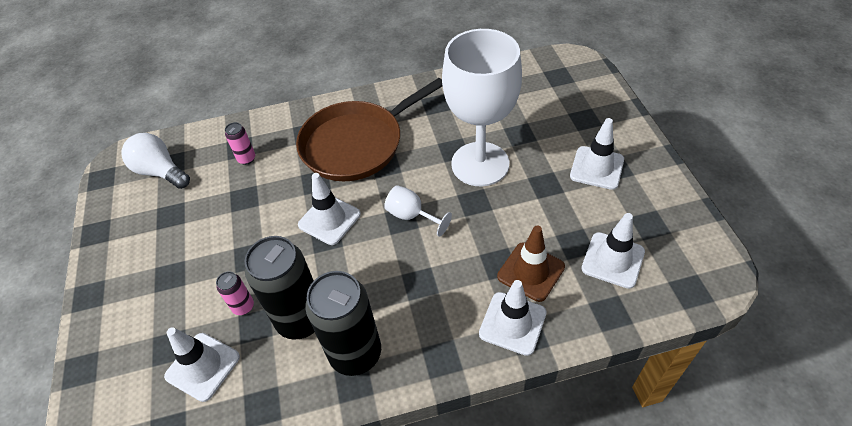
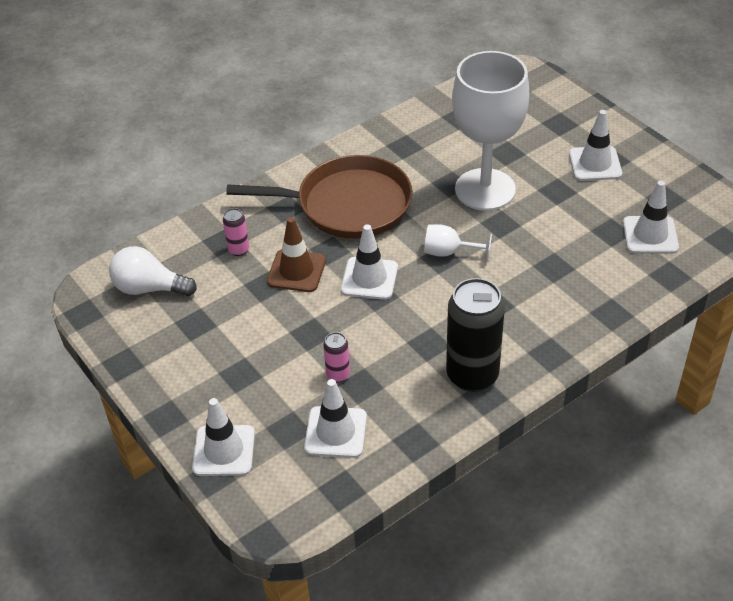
camera: 25 degrees left, 5 degrees down
(301, 320) = (402, 367): black can -> none
(356, 144) = (348, 205): brown pan -> brown pan turned 120 degrees counterclockwise
(512, 323) = (594, 309): white traffic cone -> white traffic cone (224, 451)
(531, 271) = (586, 265): brown traffic cone -> brown traffic cone (296, 271)

